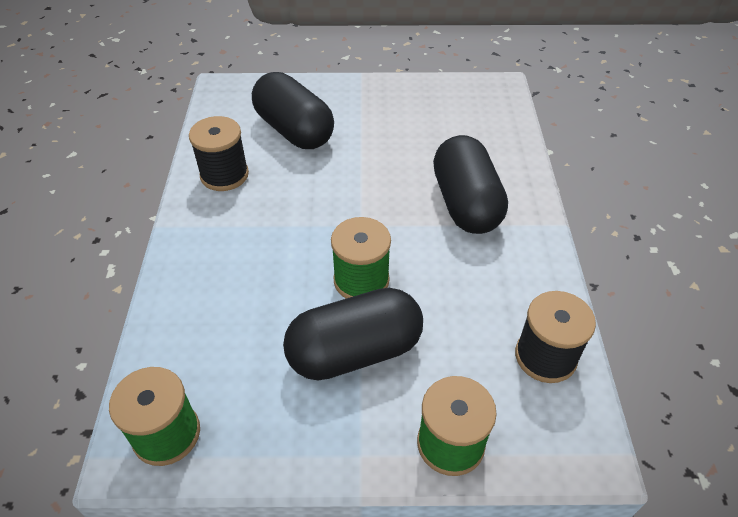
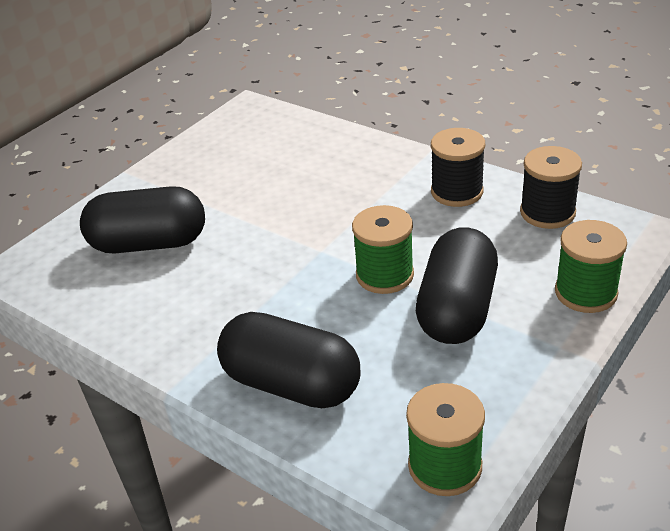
camera: 50 degrees left, 10 degrees down
(224, 175) = (153, 314): black spool -> black spool (457, 192)
(466, 203) = (361, 183): black capsule -> black capsule (292, 384)

